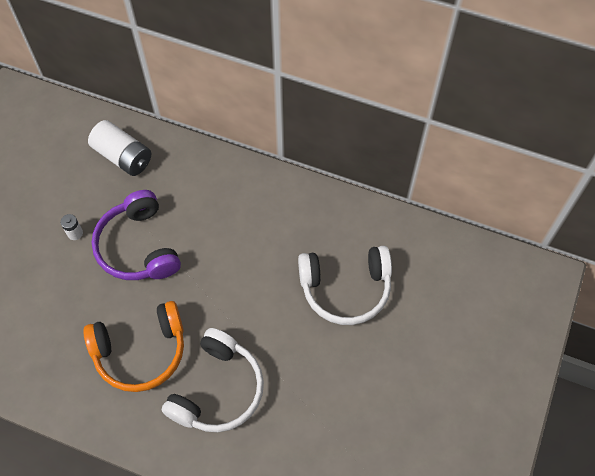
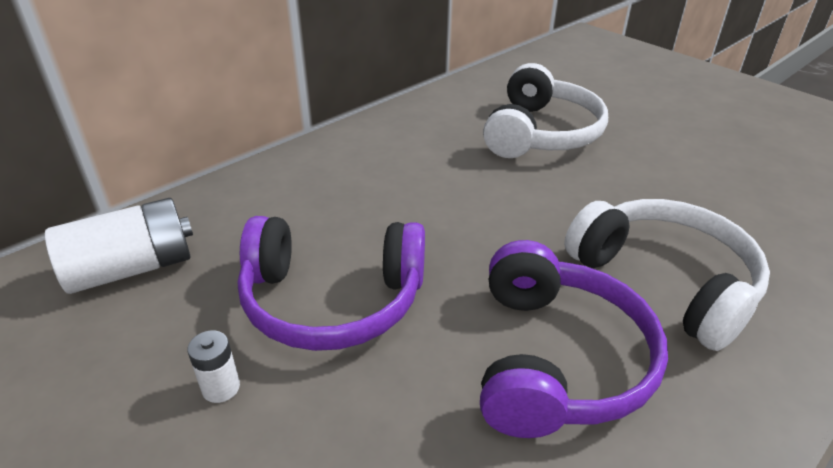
camera: 65 degrees left, 25 degrees down
(140, 351) = (555, 359): orange headphones -> purple headphones

